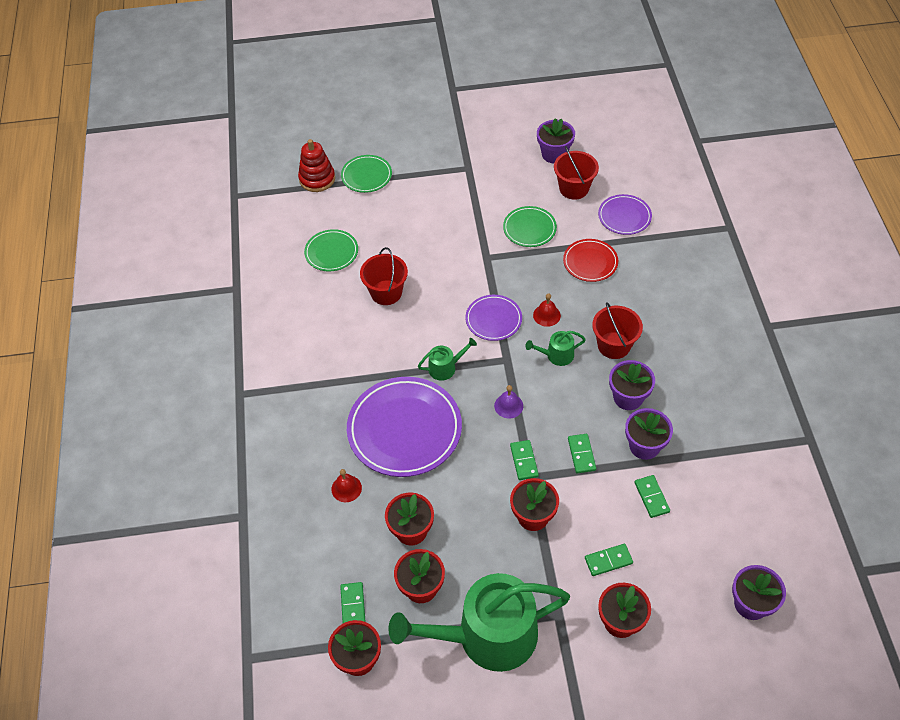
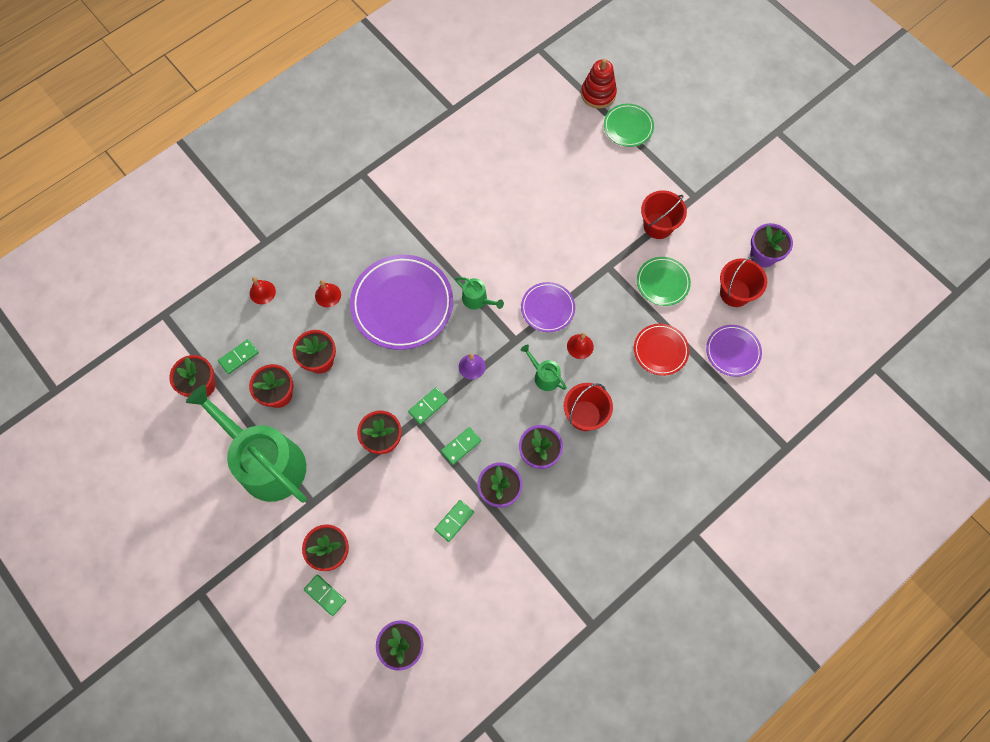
camera: 55 degrees right, 15 degrees up
(297, 547) = (262, 292): none -> red bell
(331, 252) = (531, 151): green plate -> none
(386, 292) = (520, 214): red bucket -> red bucket (658, 226)
(608, 560) = (377, 516): green domino -> green domino (325, 595)

